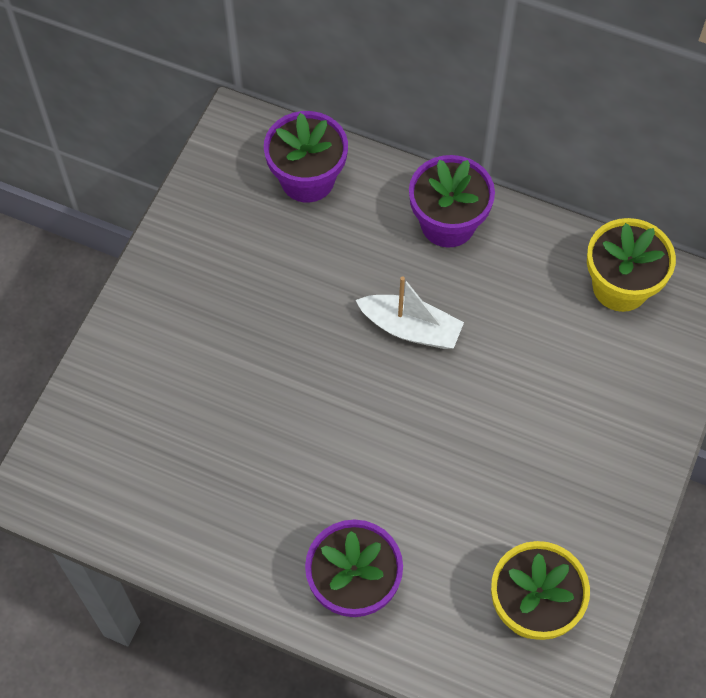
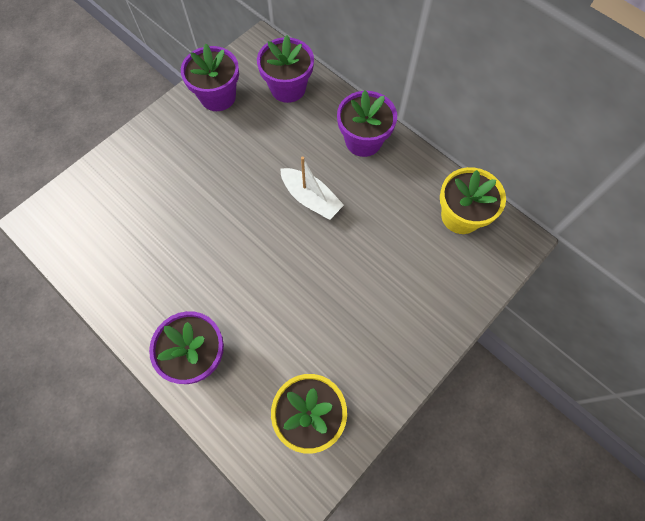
camera: 20 degrees right, 5 degrees up
(211, 223) = (218, 96): none -> purple flower pot

